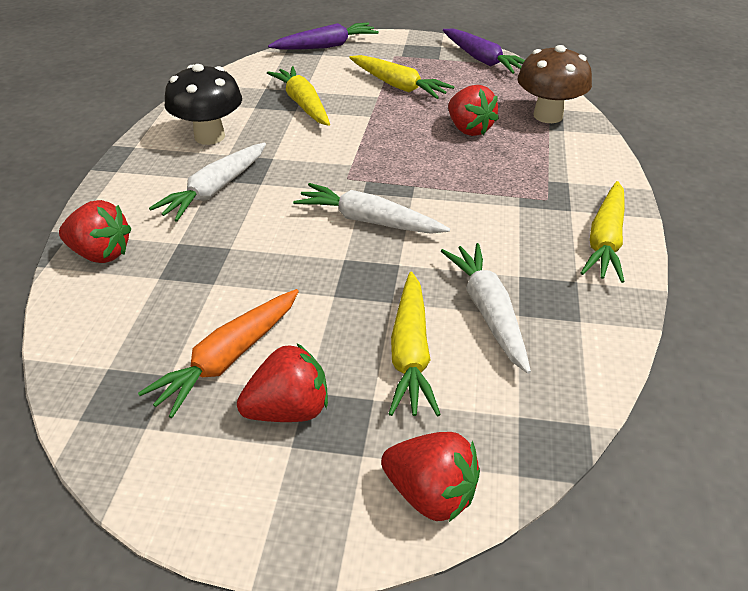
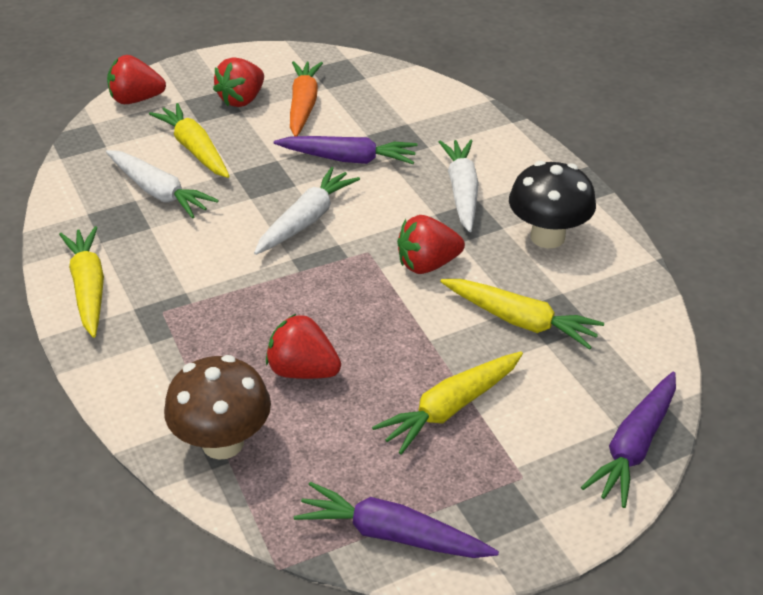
camera: 145 degrees right, 0 degrees up
(101, 254) = (467, 119): red strawberry -> red strawberry (427, 264)
(266, 263) = (348, 159): none -> purple carrot
(369, 221) = (306, 220): white carrot -> white carrot turned 45 degrees counterclockwise
(398, 86) = (450, 408): yellow carrot -> yellow carrot turned 45 degrees counterclockwise

